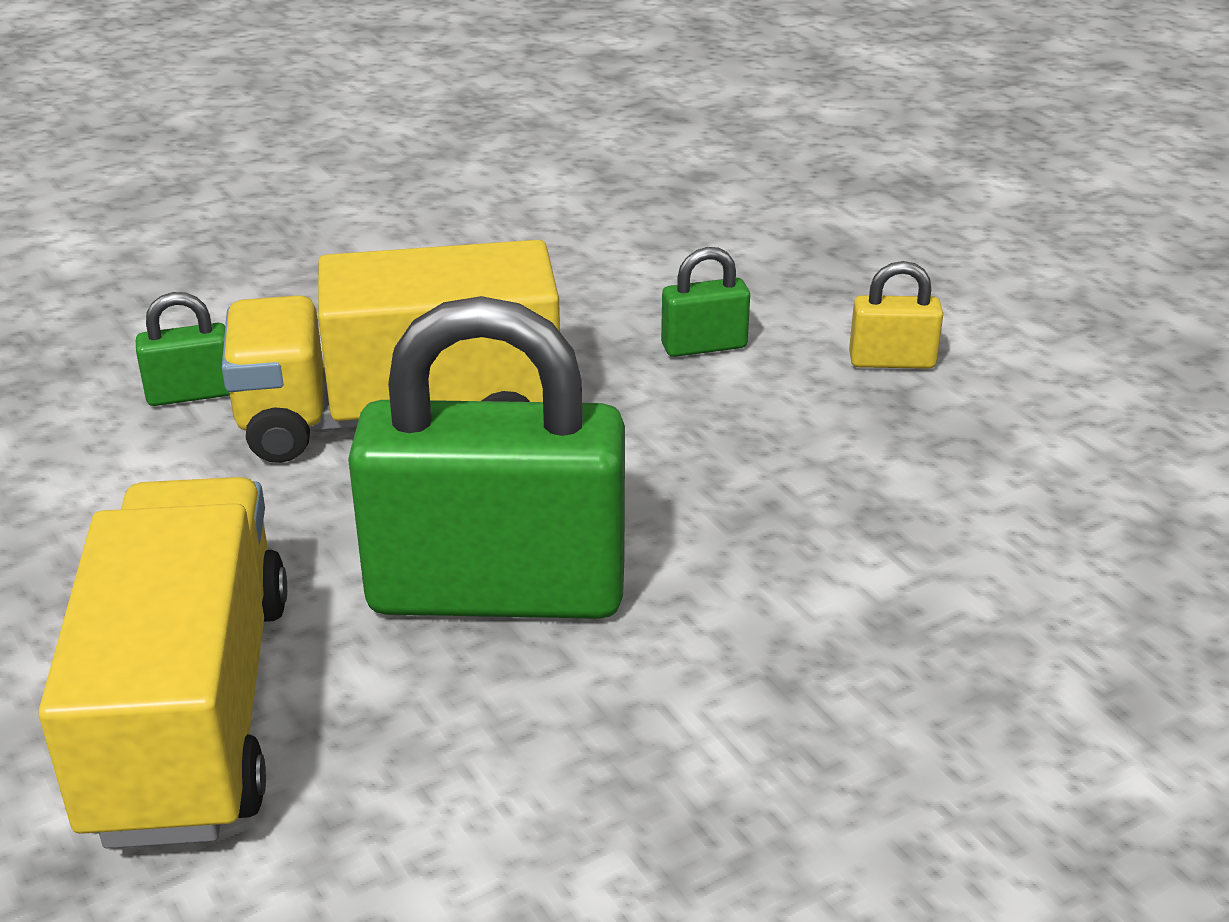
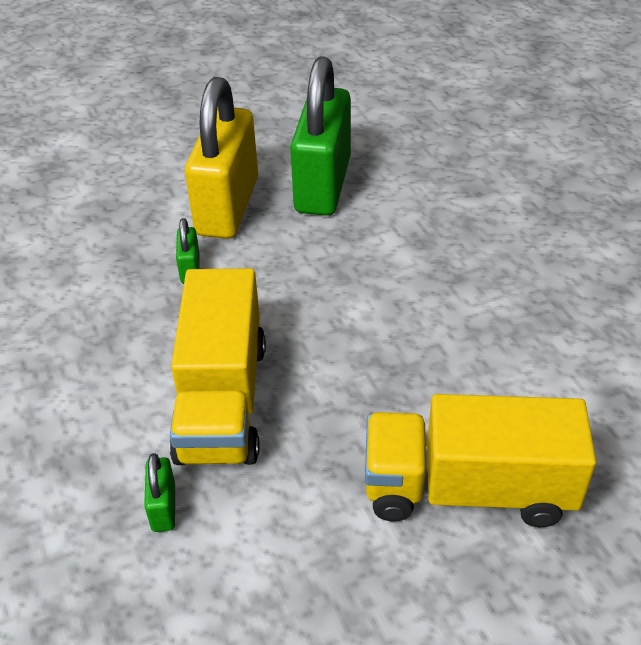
camera: 80 degrees left, 10 degrees up
(496, 591) = (387, 366): green padlock -> green padlock (323, 185)
(892, 361) = (227, 206): yellow padlock -> yellow padlock, size x2.46

